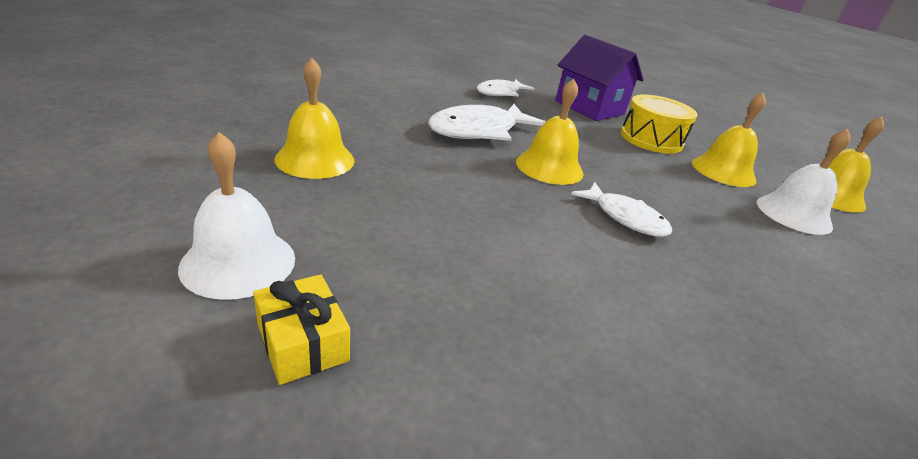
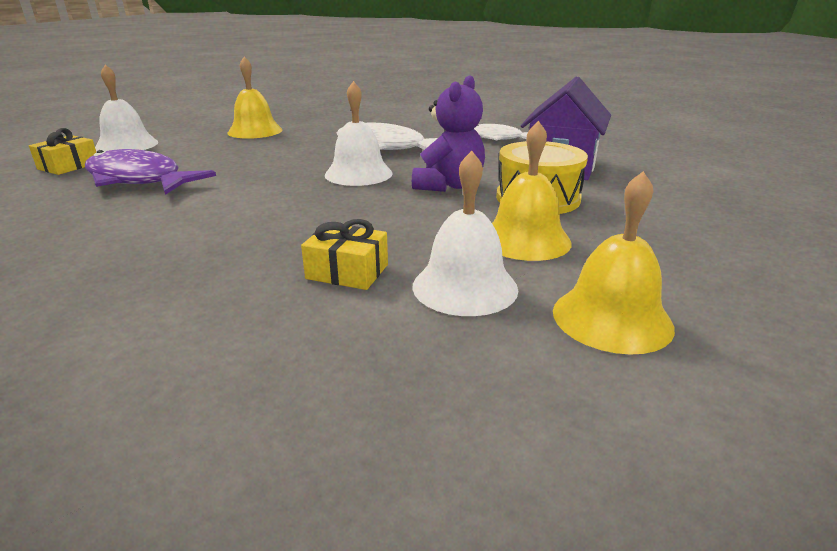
camera: 65 degrees right, 5 degrees down
(457, 286) = (139, 180): none -> purple fish
(549, 167) = (358, 174): yellow bell -> white bell
(607, 150) = (449, 185): none -> purple teddy bear
(625, 218) = (301, 207): white fish -> none
(769, 242) = (347, 272): none -> yellow gift

